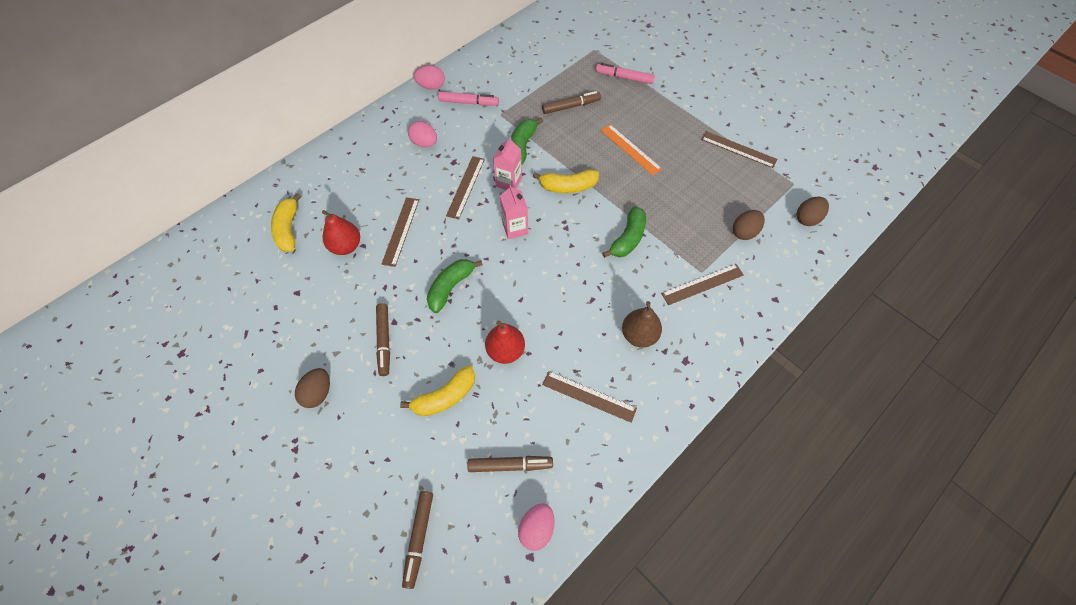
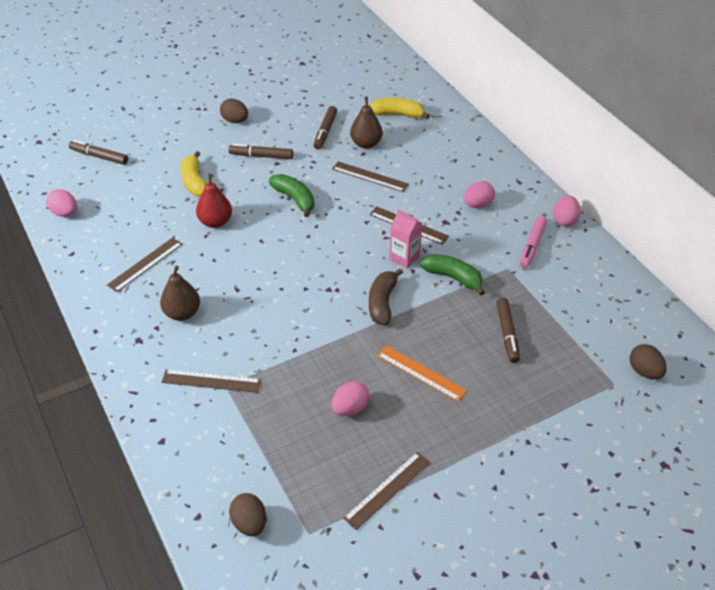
camera: 105 degrees right, 15 degrees down
(346, 246) = (366, 144): red pear -> brown pear
(510, 465) = (119, 208): brown marker -> brown marker (325, 131)
(515, 228) = (343, 251): pink carton -> none
(568, 186) = (382, 302): yellow banana -> brown banana
(624, 77) = (551, 402): pink marker -> none
(628, 238) = (294, 335): green banana -> none
(630, 149) = (421, 372): orange ruler -> orange ruler turned 60 degrees clockwise
(683, 184) = (350, 408): none -> pink egg
(702, 284) = (211, 381): brown ruler -> brown ruler turned 75 degrees counterclockwise
(744, 232) = (258, 445): brown egg -> brown egg (644, 371)

